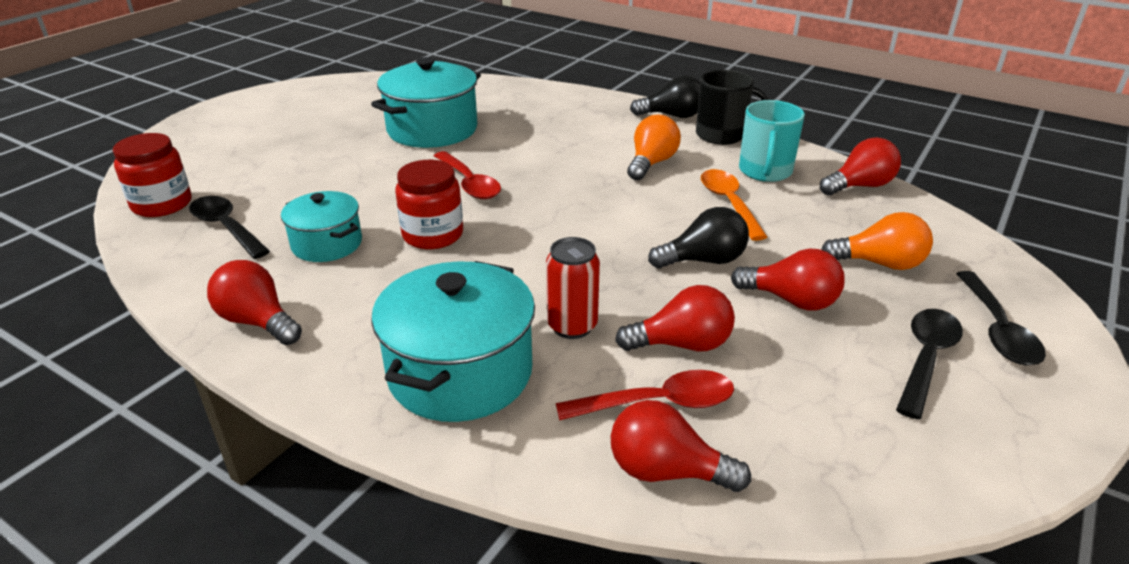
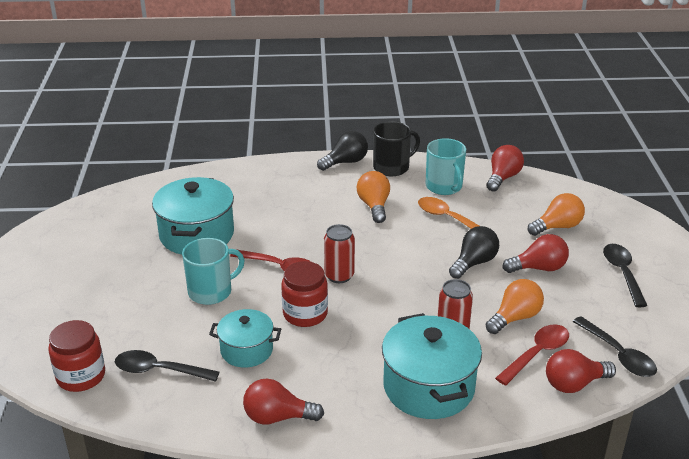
camera: 35 degrees left, 0 degrees up
(374, 180) = (211, 291): none -> turquoise mug
(520, 213) = (339, 276): none -> red can
(681, 344) = (515, 318): red light bulb -> orange light bulb
(997, 330) = (637, 243): black spoon -> black spoon (618, 355)

